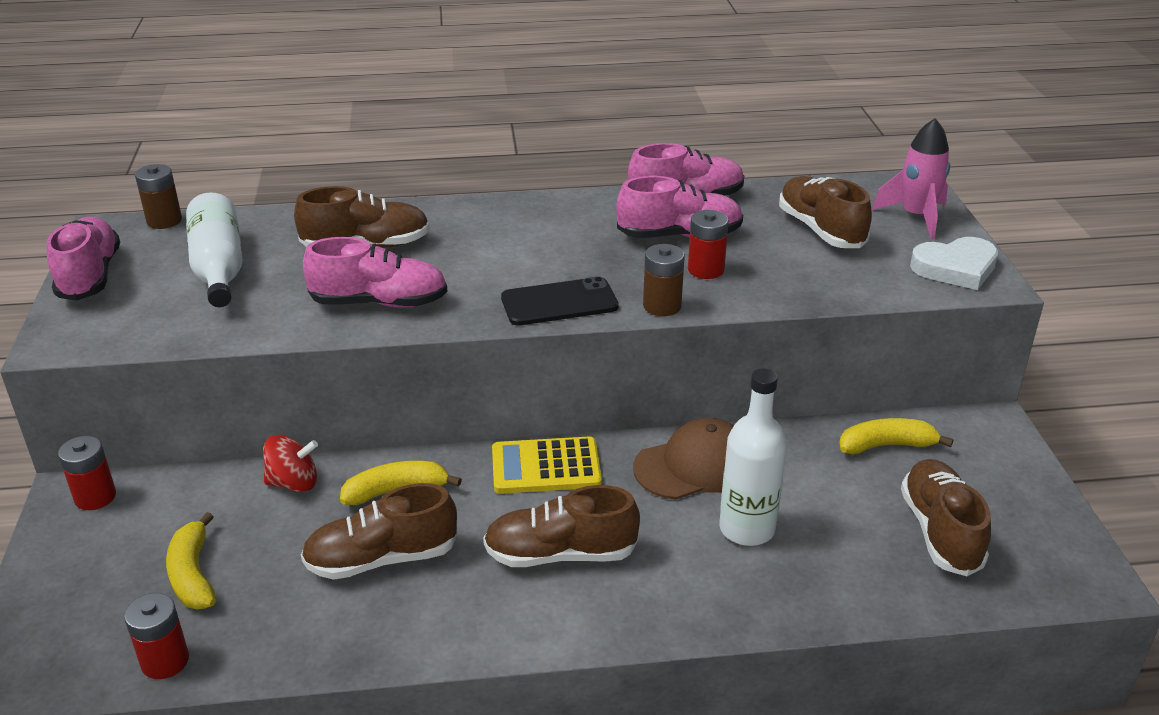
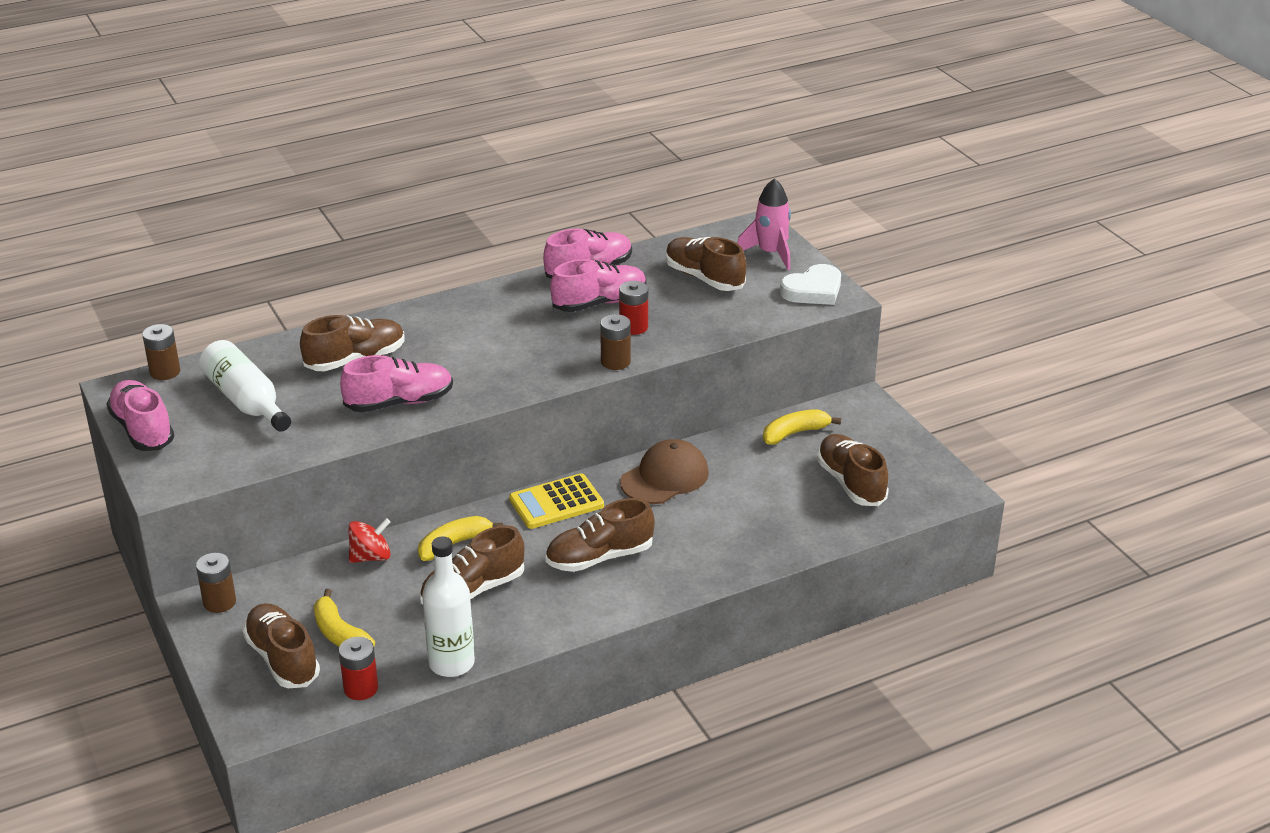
camera: 20 degrees left, 0 degrees up
(95, 497) = (219, 602): red battery -> brown battery
(107, 591) = (283, 659): none -> brown shoe
(559, 303) = (538, 375): black phone -> none
(747, 529) = (721, 511): white bottle -> white bottle (451, 663)

